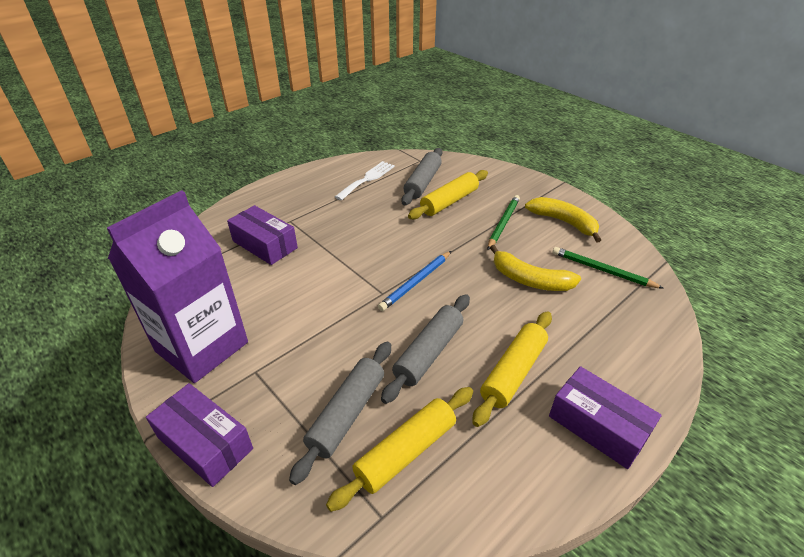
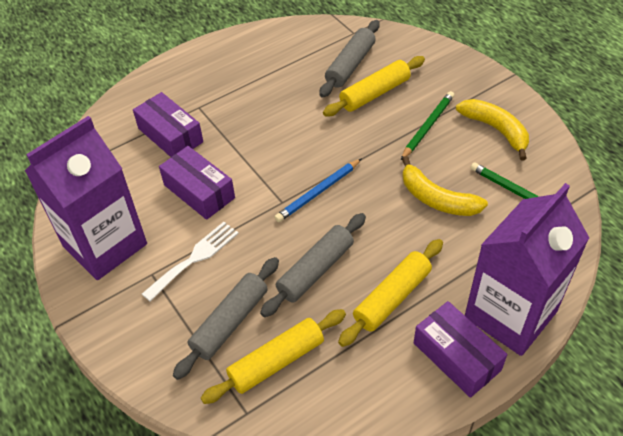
camera: 10 degrees right, 10 degrees up
(205, 443) = (105, 336): purple box -> purple box (199, 191)
(367, 179) = (289, 56): white fork -> white fork (194, 258)
(636, 378) = (510, 314): none -> purple carton

